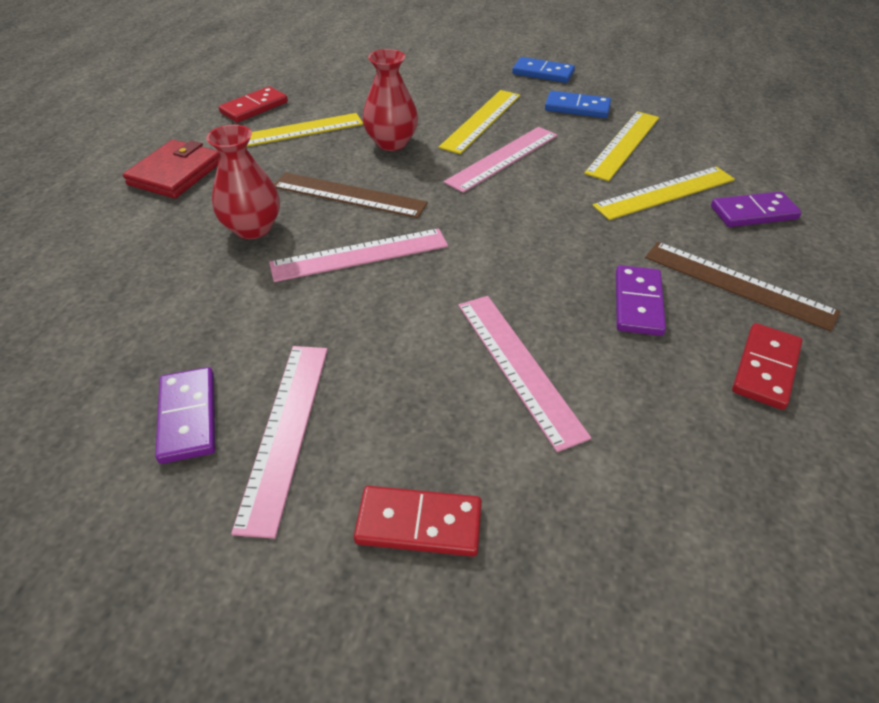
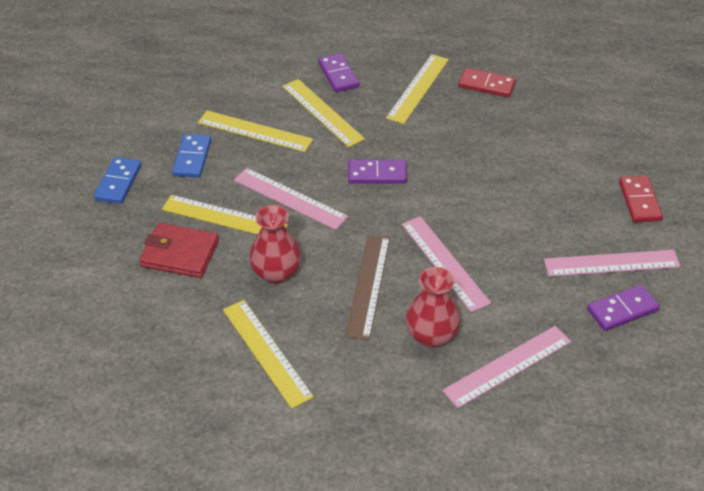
camera: 100 degrees left, 0 degrees up
(176, 173) = (363, 423): red wallet -> red wallet (180, 253)
(254, 108) = (218, 401): red domino -> none
(518, 366) = (522, 174): pink ruler -> pink ruler (507, 366)
(638, 303) = (450, 128): purple domino -> purple domino (377, 174)
(737, 284) = (418, 88): brown ruler -> yellow ruler

